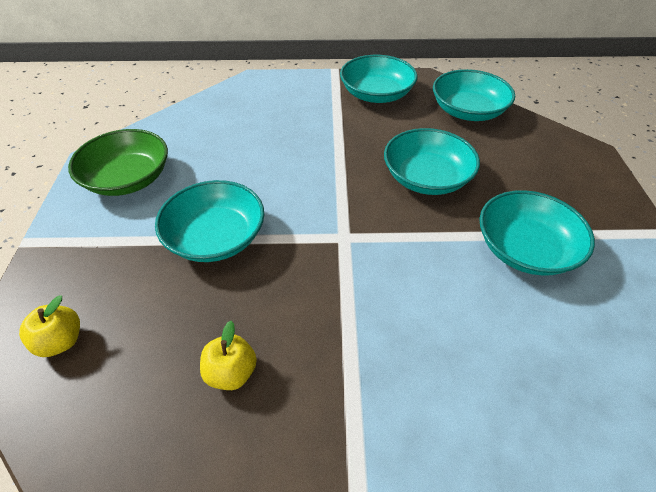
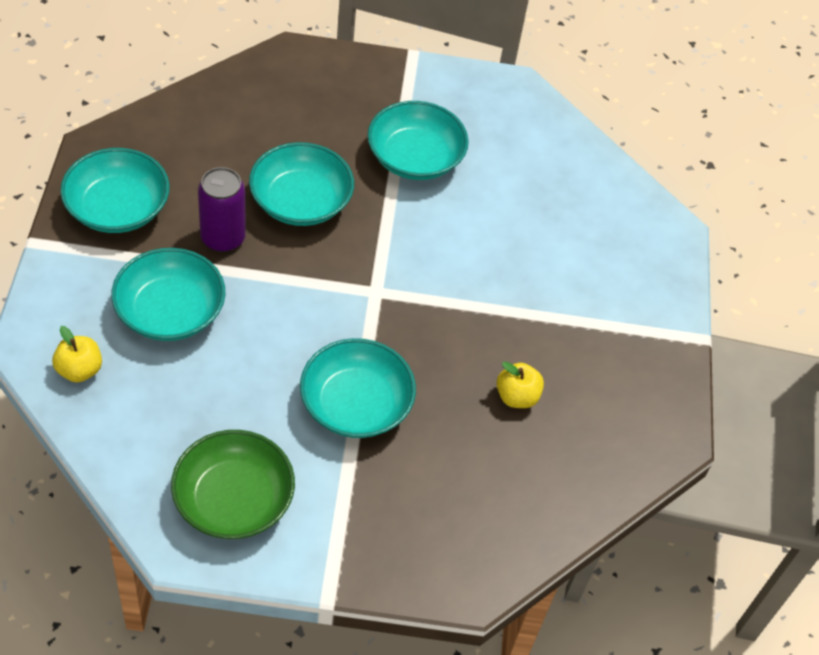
camera: 90 degrees left, 5 degrees up
(61, 341) = (470, 535): yellow apple -> yellow apple (79, 370)
(369, 142) = (223, 238): none -> purple can
(467, 111) = (185, 127): turquoise bowl -> turquoise bowl (170, 311)

